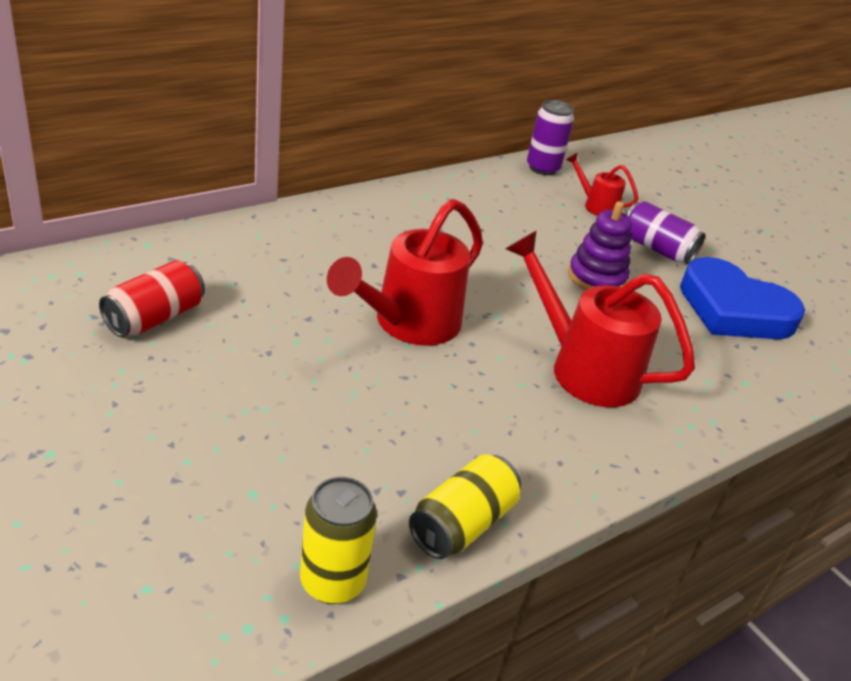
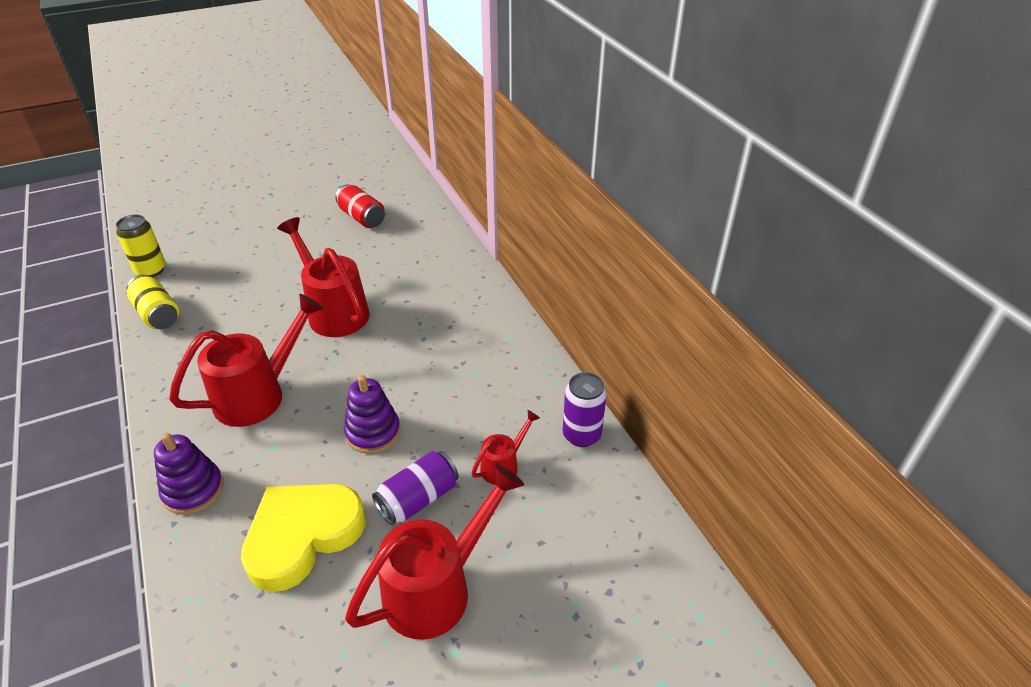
camera: 105 degrees right, 5 degrees up
(727, 238) = (437, 588): none -> red watering can
(733, 309) = (303, 536): blue heart -> yellow heart
(736, 393) = (193, 490): none -> purple stacking toy

